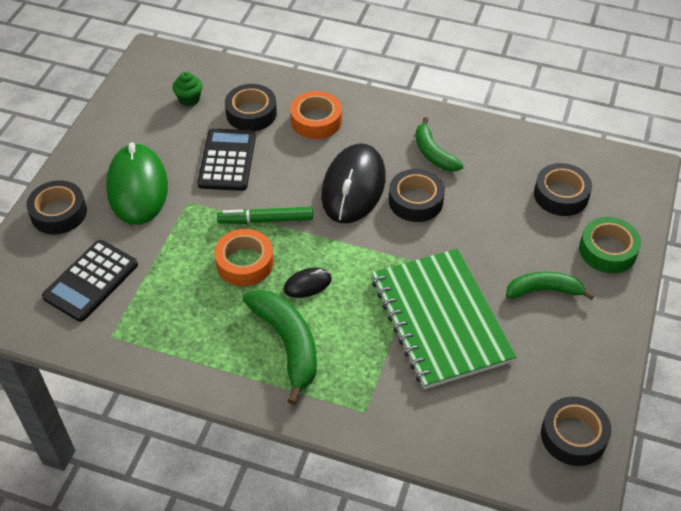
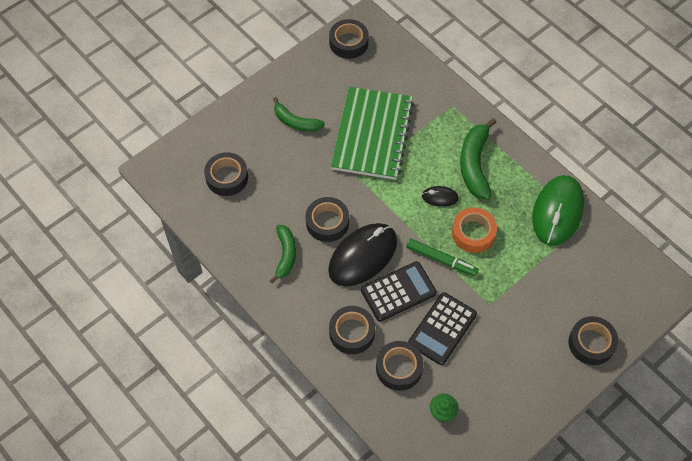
camera: 150 degrees left, 10 degrees up
(91, 281) = (585, 271): black calculator -> black calculator (398, 292)
(137, 187) = (523, 337): green mouse -> green mouse (557, 212)
(316, 121) = (352, 332): orange tape -> black tape
(607, 250) = (234, 126): green tape -> none

